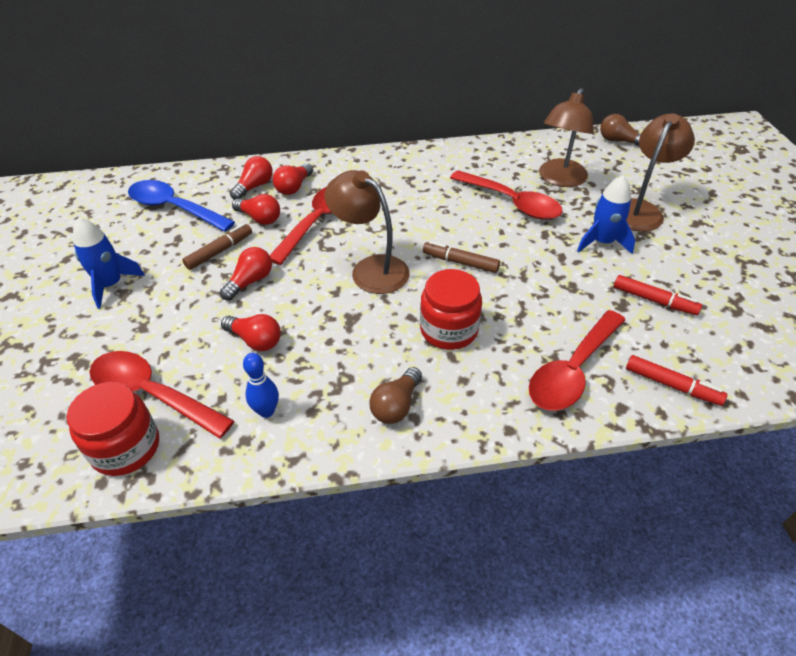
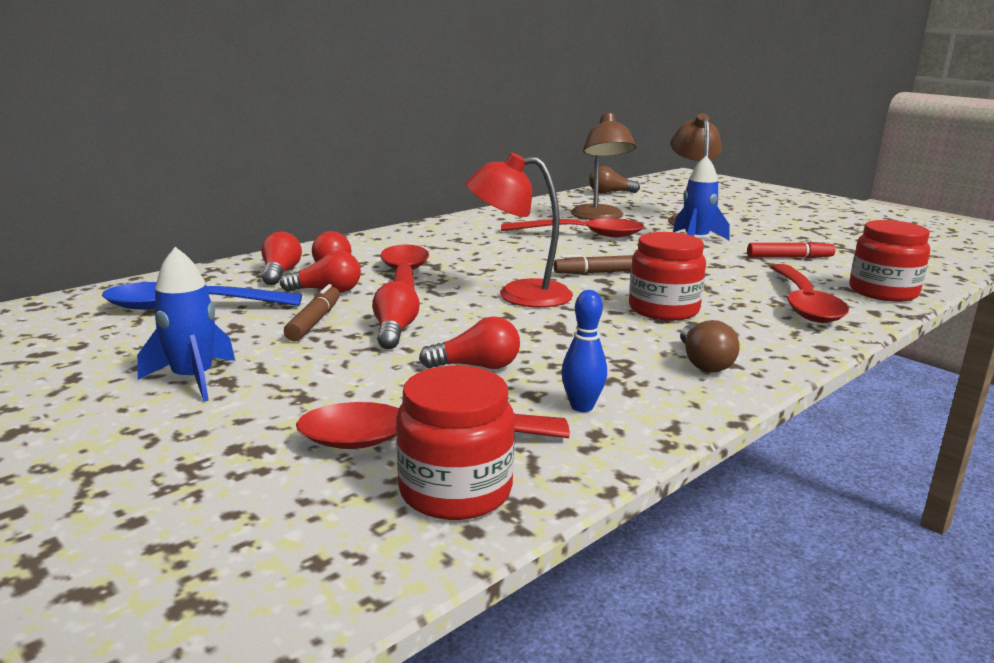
camera: 35 degrees left, 25 degrees down
(370, 269) = (519, 294): brown lamp -> red lamp
(672, 385) = (883, 292): red marker -> red jar

